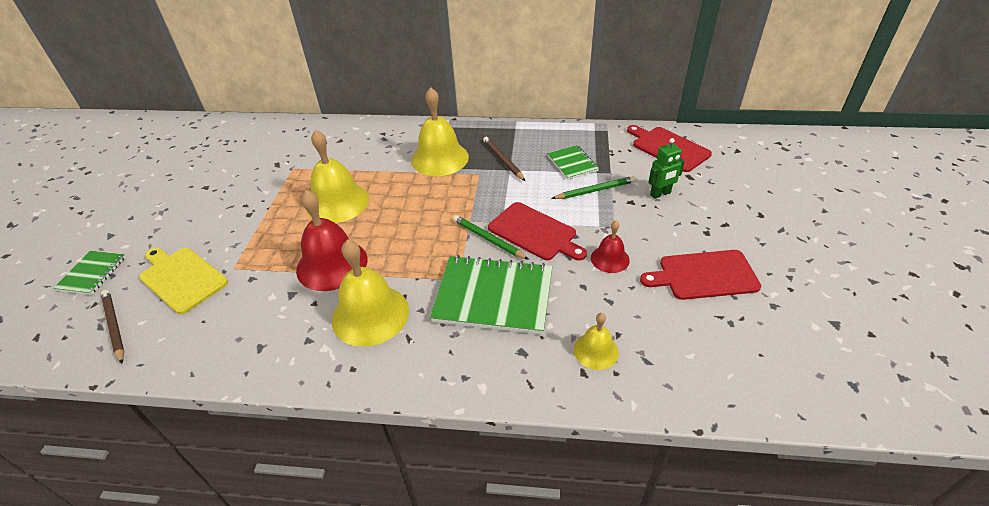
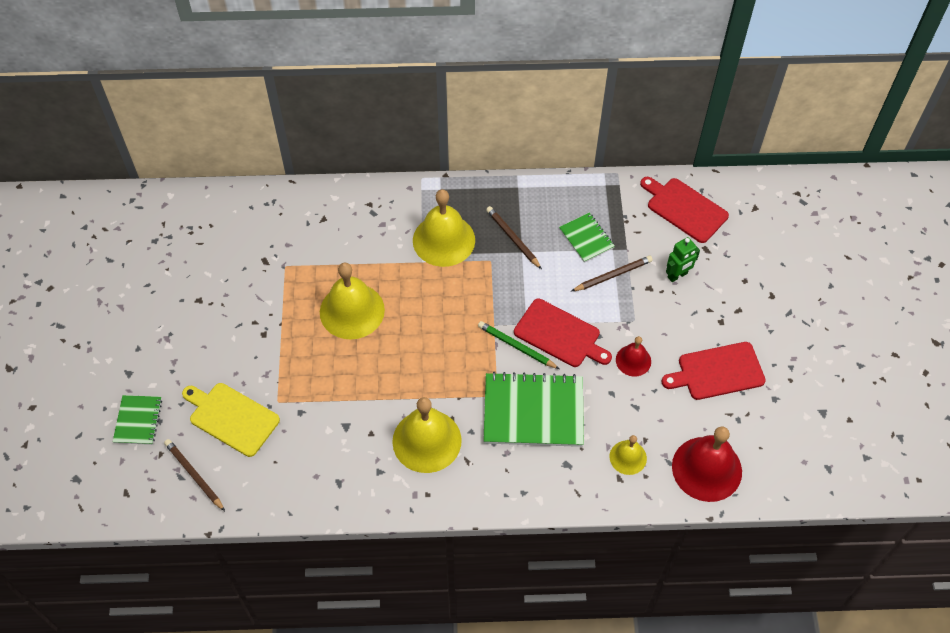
camera: 10 degrees left, 15 degrees up
(332, 264) = (373, 389): red bell -> red bell (707, 468)
(595, 190) = (613, 275): green pencil -> brown pencil

